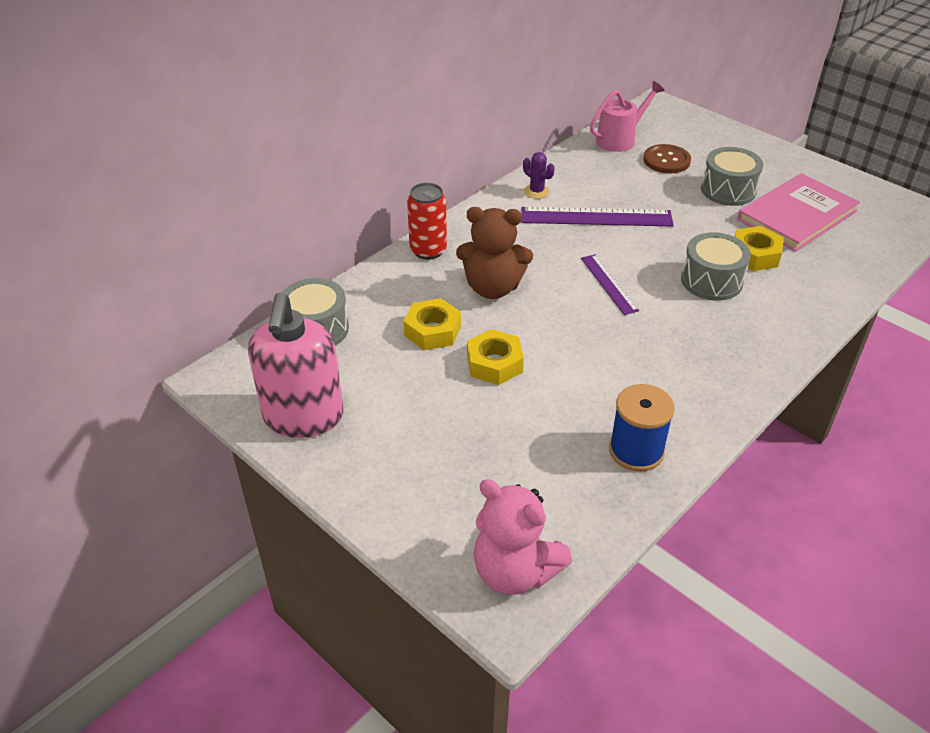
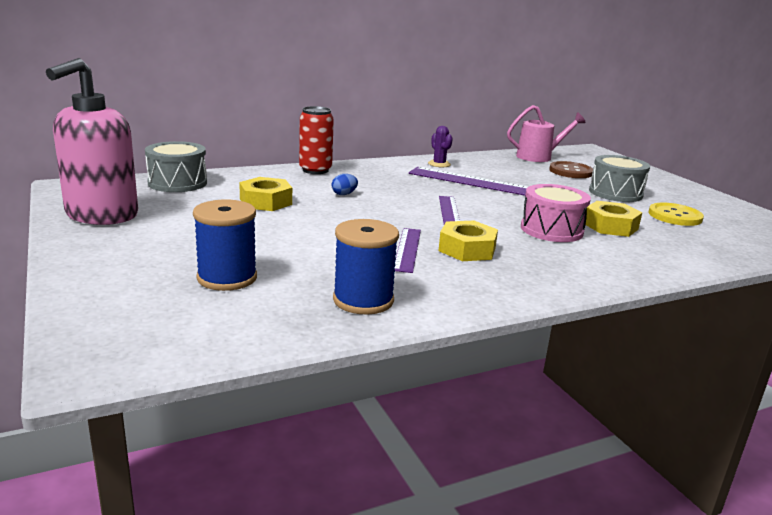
camera: 20 degrees right, 20 degrees down
(493, 288) = (344, 194): brown teddy bear -> blue egg
(494, 364) = (294, 226): yellow nut -> yellow nut (467, 249)
(507, 466) = (227, 278): none -> blue spool
(515, 571) = (141, 339): pink teddy bear -> none
(616, 362) = (407, 249): none -> purple ruler
(711, 281) = (551, 230): grey drum -> pink drum
(797, 215) = (675, 216): pink book -> yellow button

